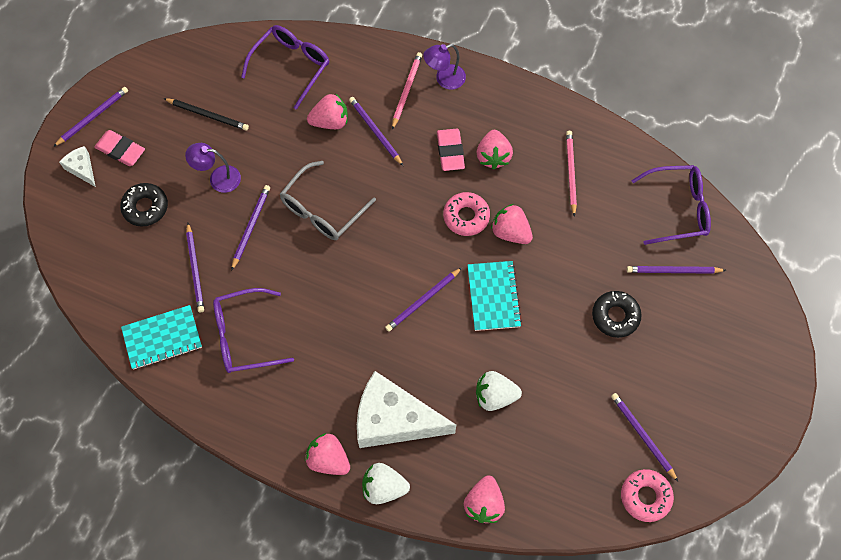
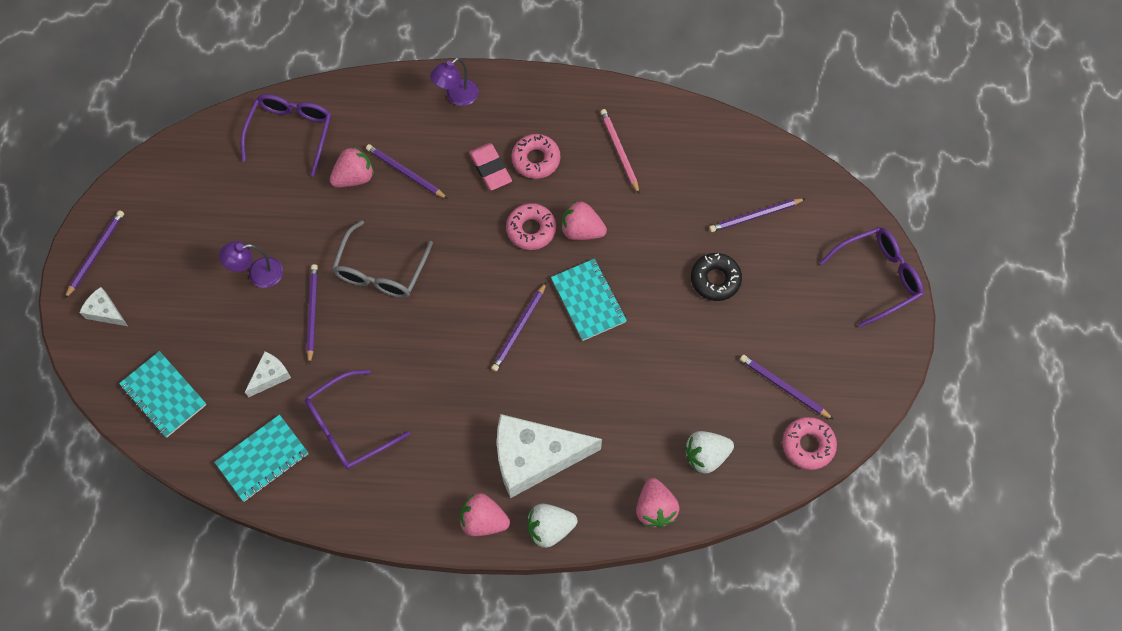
camera: 20 degrees left, 0 degrees up
(102, 255) = (164, 395): none -> turquoise notebook
(121, 150) = (140, 278): pink eraser -> none
(145, 207) = (191, 330): black donut -> none
(195, 269) = (270, 376): purple pencil -> white cheese
(208, 115) = (221, 212): black pencil -> none
(406, 90) = (422, 120): pink pencil -> none
(493, 156) = (536, 159): pink strawberry -> pink donut
(495, 396) = (626, 399): white strawberry -> white strawberry (706, 456)
(678, 209) = (737, 153): purple glasses -> purple glasses (878, 277)

